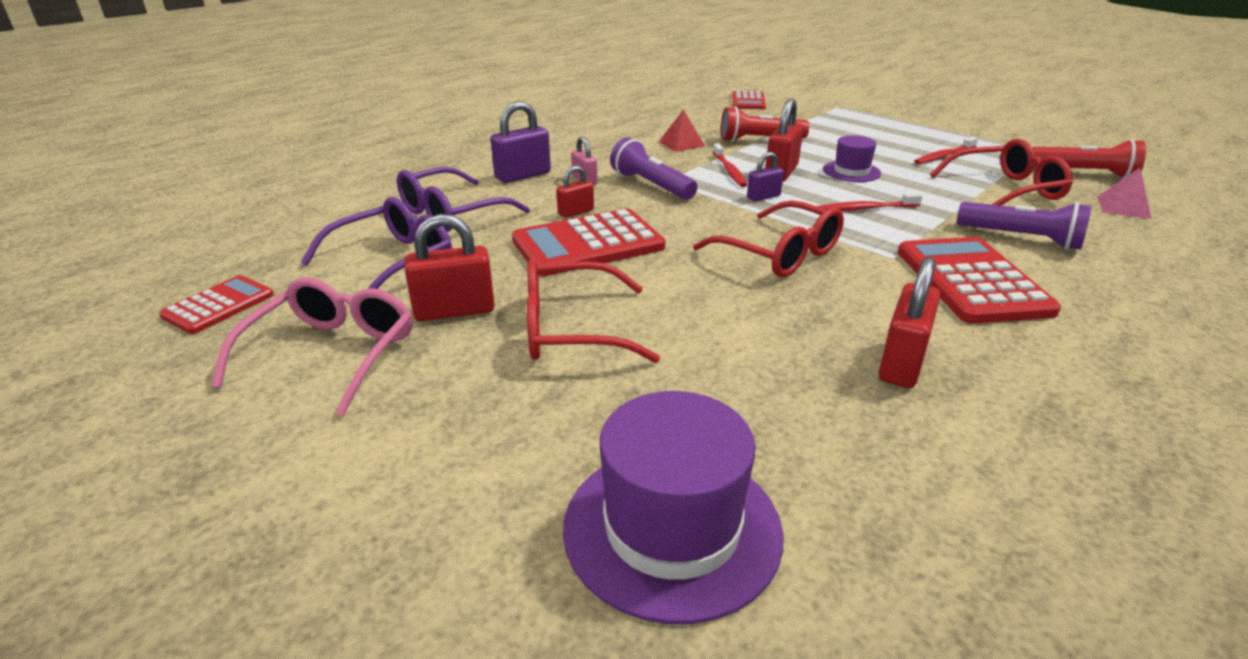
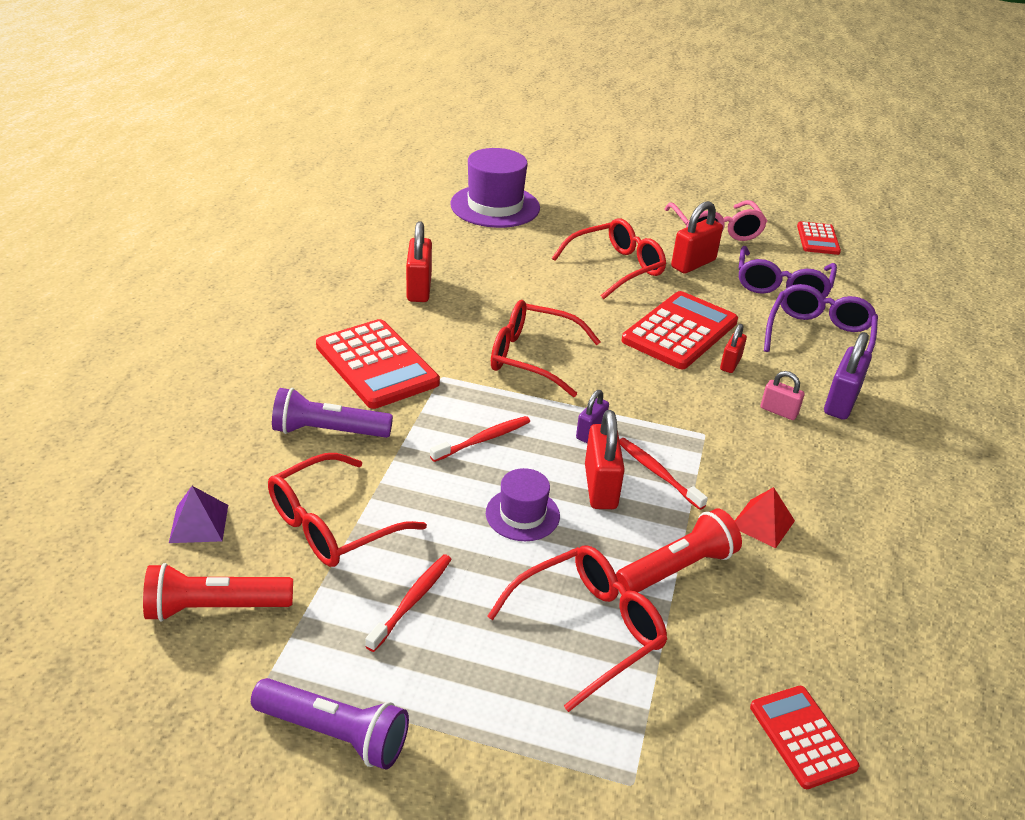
camera: 150 degrees right, 5 degrees up
(651, 185) = (709, 420): purple flashlight -> purple flashlight (334, 733)
(835, 134) = (587, 630): none -> red glasses
(1123, 207) = (199, 523): pink pyramid -> purple pyramid

